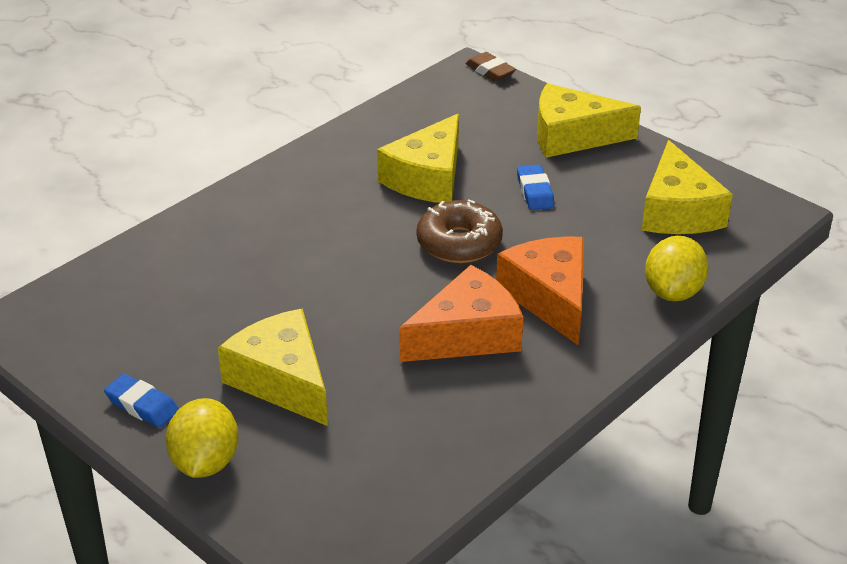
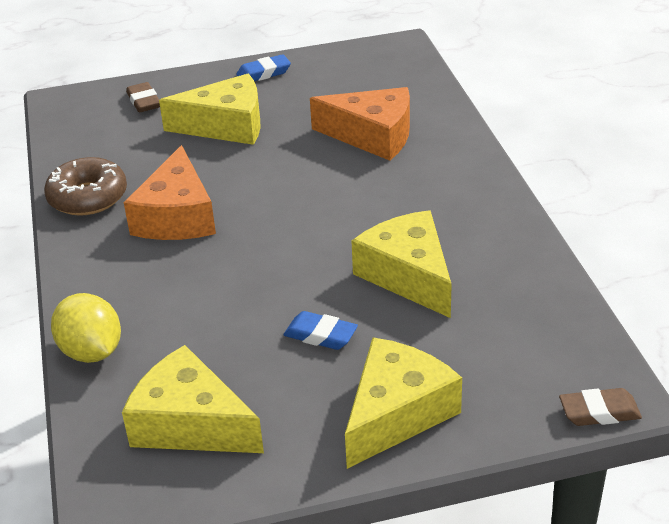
camera: 125 degrees right, 0 degrees up
(205, 462) = (188, 83): yellow lemon -> none
(276, 480) = (144, 101): none -> brown eraser
(459, 243) = (291, 256): brown donut -> brown donut (88, 197)
(550, 297) = (168, 276): orange cheese -> orange cheese (372, 136)

